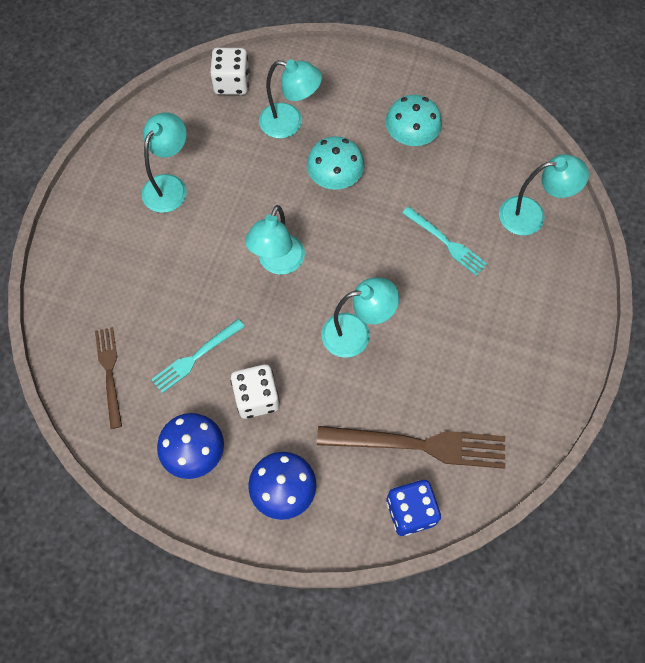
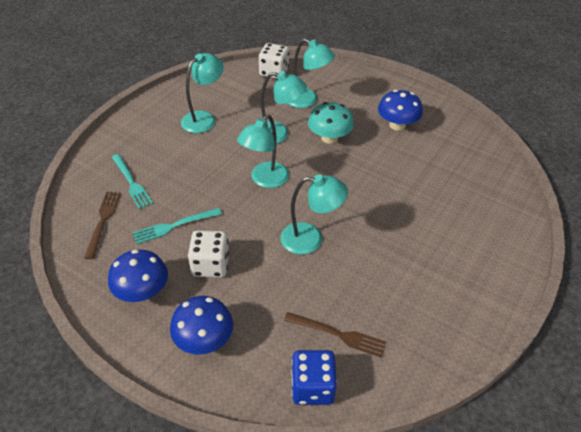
camera: 15 degrees right, 20 degrees down
(411, 136) = (397, 125): turquoise mushroom -> blue mushroom
(419, 445) = (338, 334): brown fork -> brown fork, size x0.59
(446, 243) = (406, 195): turquoise fork -> turquoise fork (131, 183)
(531, 215) = (483, 192): turquoise lamp -> turquoise lamp (278, 134)

